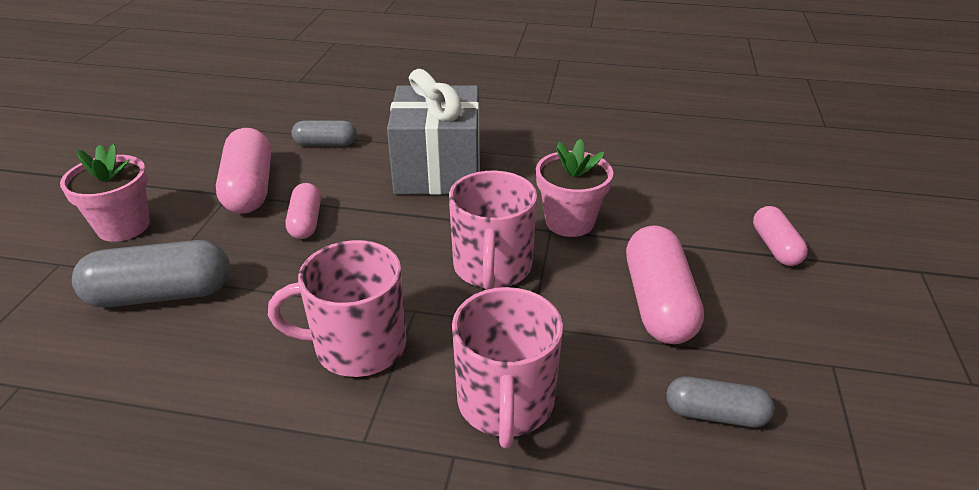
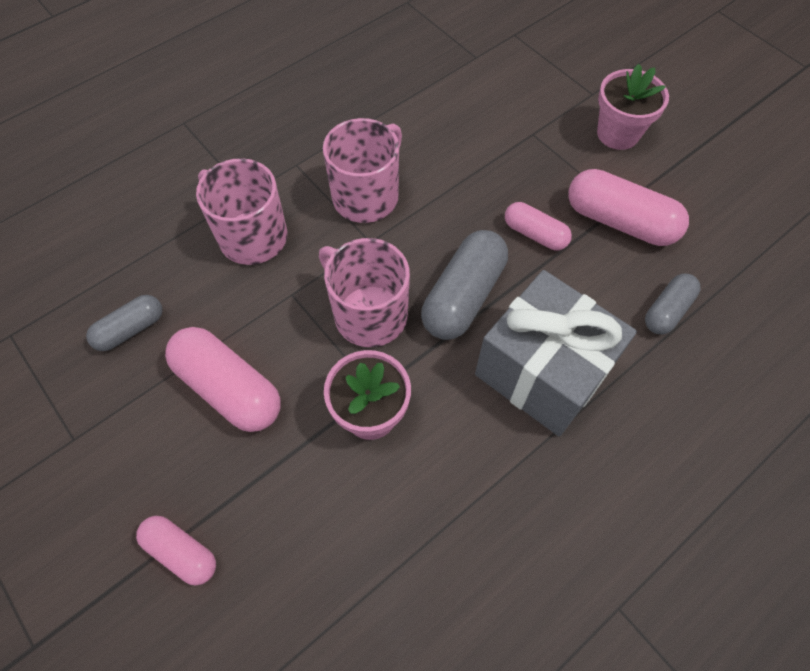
camera: 130 degrees right, 25 degrees up
(161, 294) = (510, 128): grey capsule -> grey capsule (463, 296)

